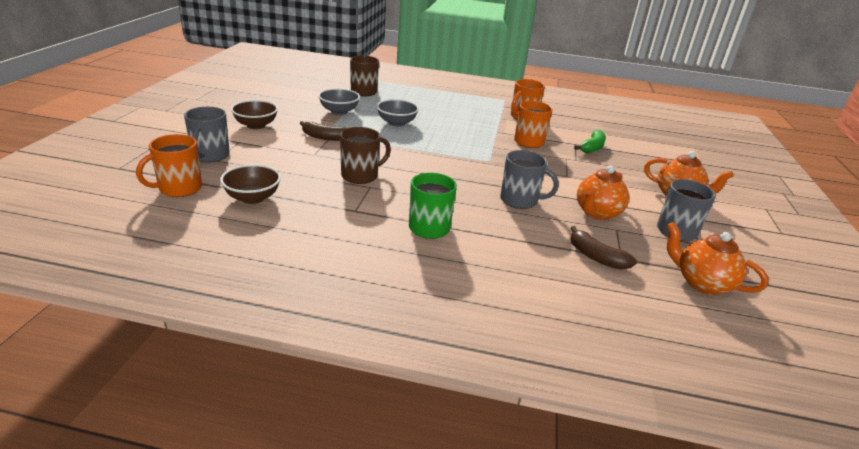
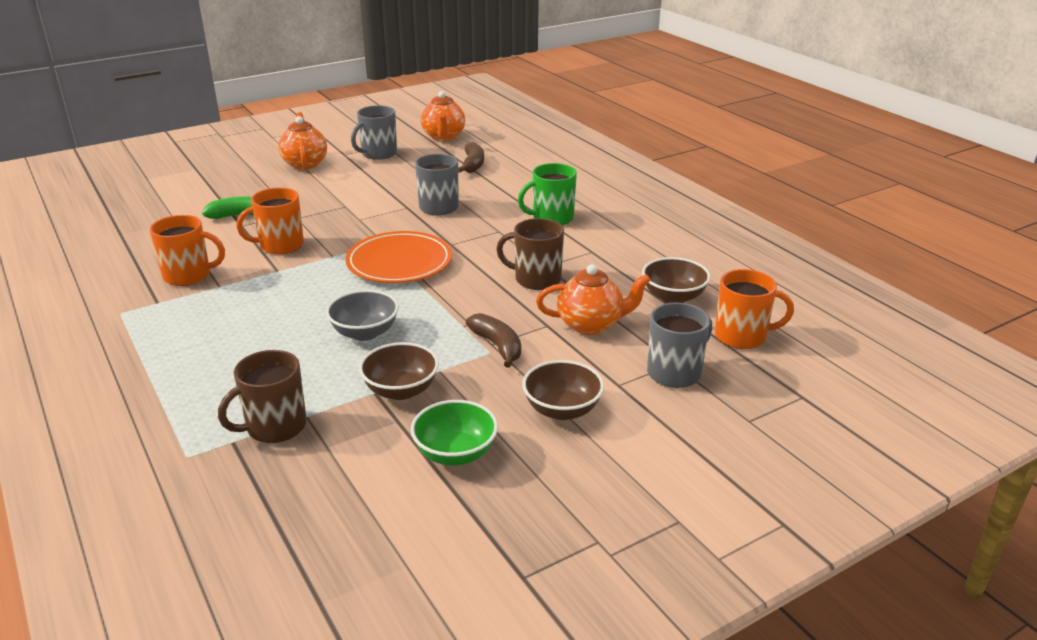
camera: 130 degrees left, 0 degrees up
(283, 103) = (455, 453): none -> green bowl
(339, 111) = (401, 390): grey bowl -> brown bowl
(454, 156) = (399, 262): none -> orange plate
(597, 213) = (402, 179): orange teapot -> orange teapot (591, 325)

